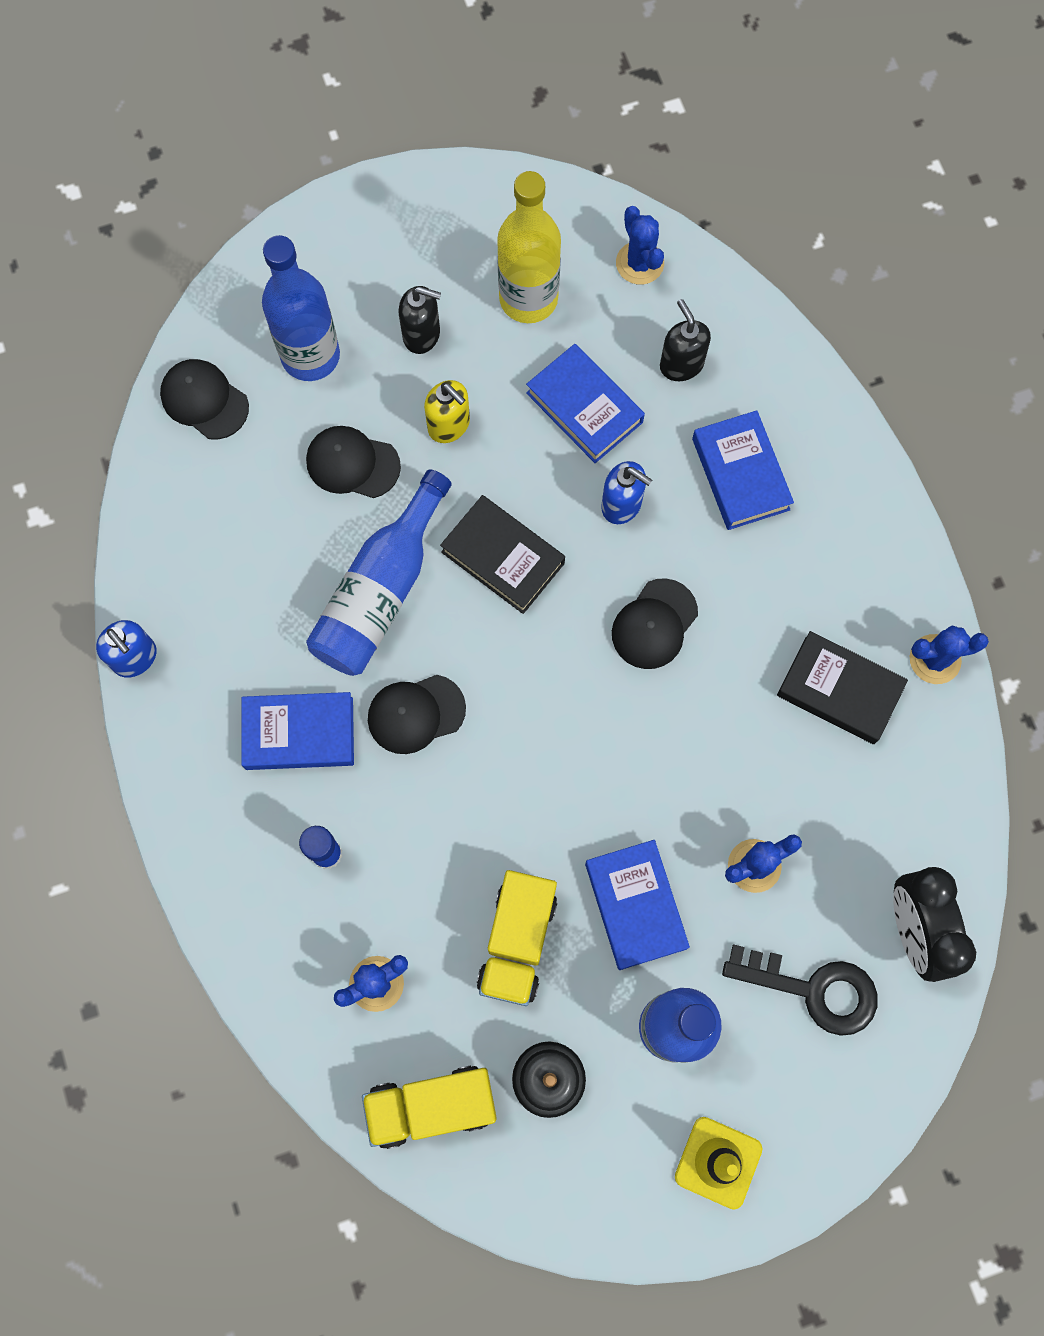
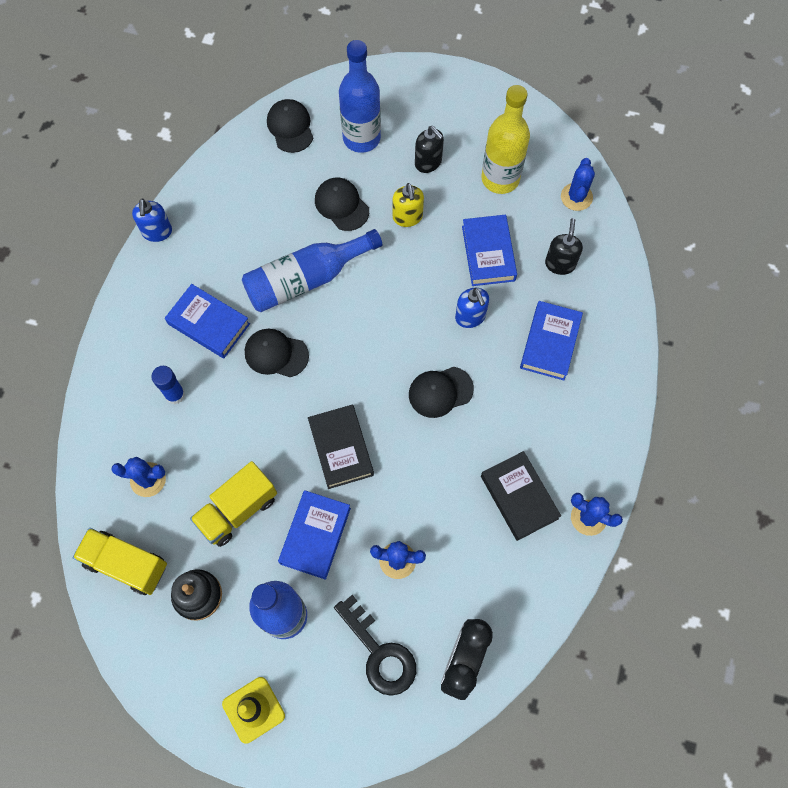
camera: 35 degrees right, 5 degrees down
(503, 557) = (384, 303): black book -> black book (341, 448)

